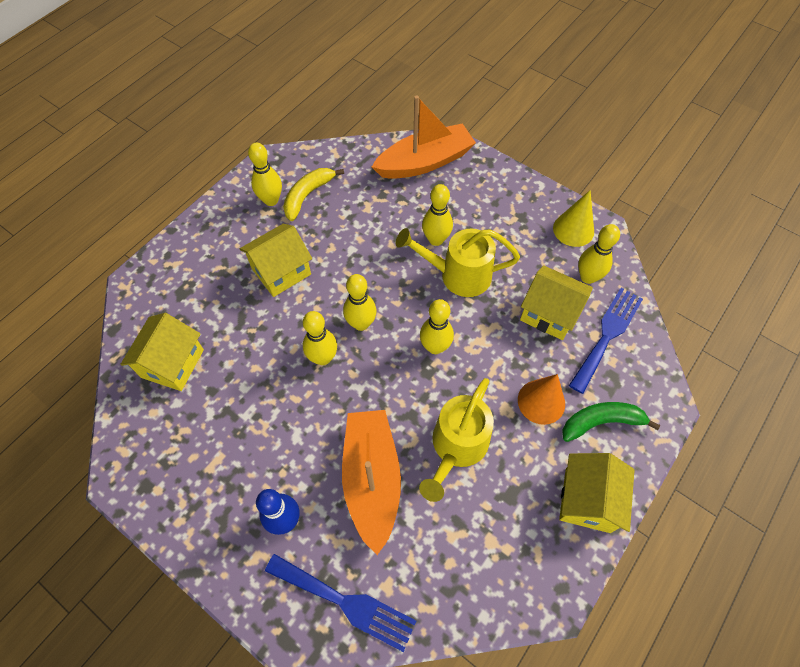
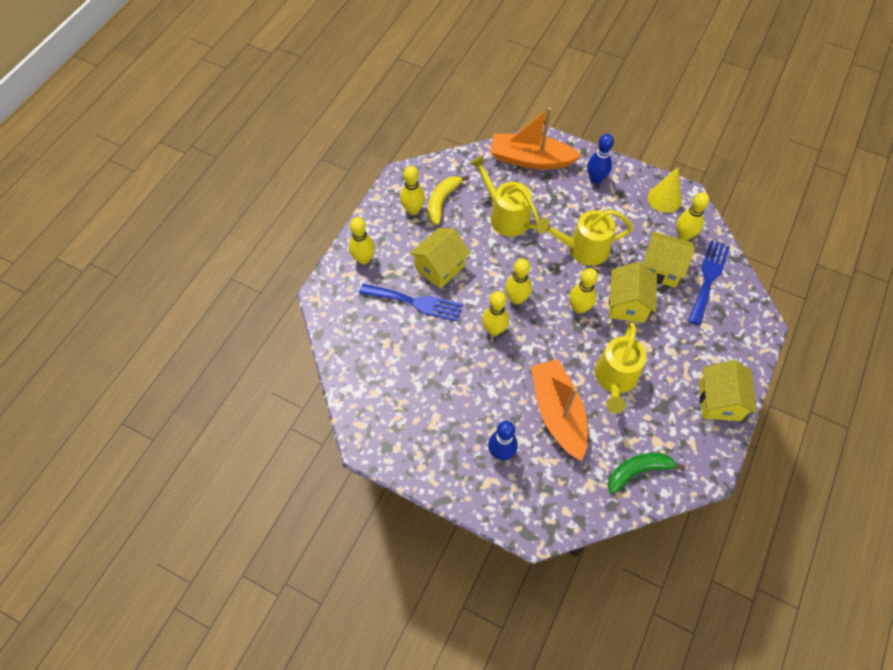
camera: 10 degrees left, 0 degrees up
(172, 363) = (376, 353): yellow house -> yellow house (627, 304)
(346, 603) = (563, 501): blue fork -> blue fork (415, 302)
(376, 222) = (505, 215): none -> yellow watering can
(424, 162) = (531, 159): orange boat -> orange boat turned 135 degrees counterclockwise
(436, 239) = (557, 223): yellow bowling pin -> yellow bowling pin (363, 259)
(495, 195) = (595, 179): none -> blue bowling pin
(541, 401) = (670, 336): orange cone -> none
(601, 422) = (718, 344): green banana -> green banana (638, 471)

